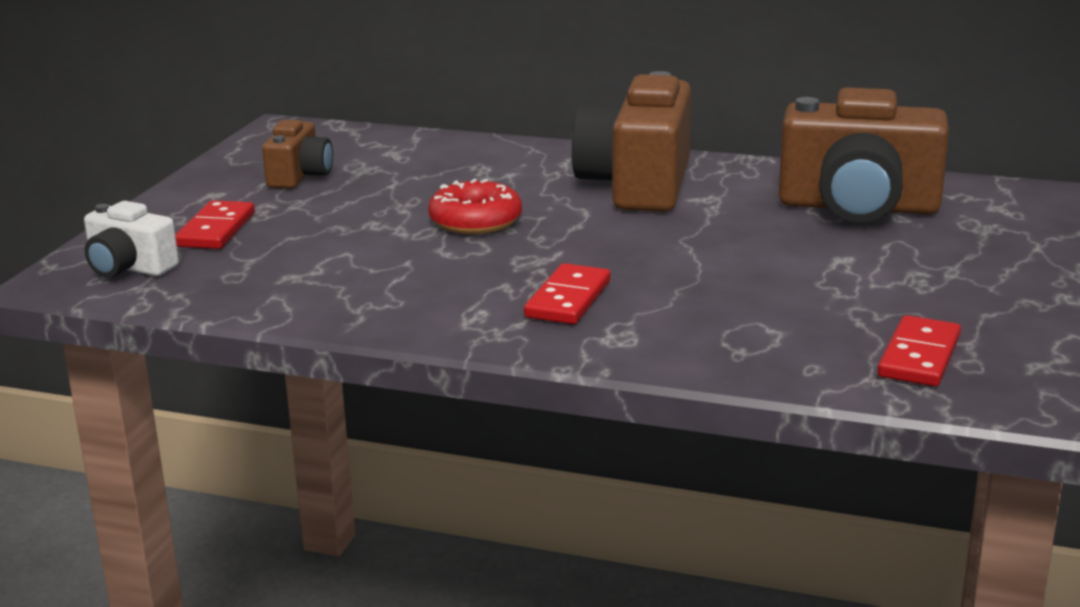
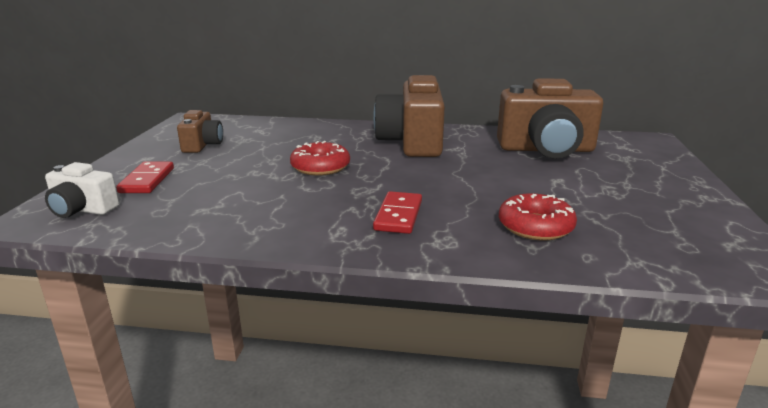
camera: 10 degrees left, 0 degrees up
(762, 325) = (535, 226): none -> red donut
(919, 356) = (651, 243): red domino -> none

